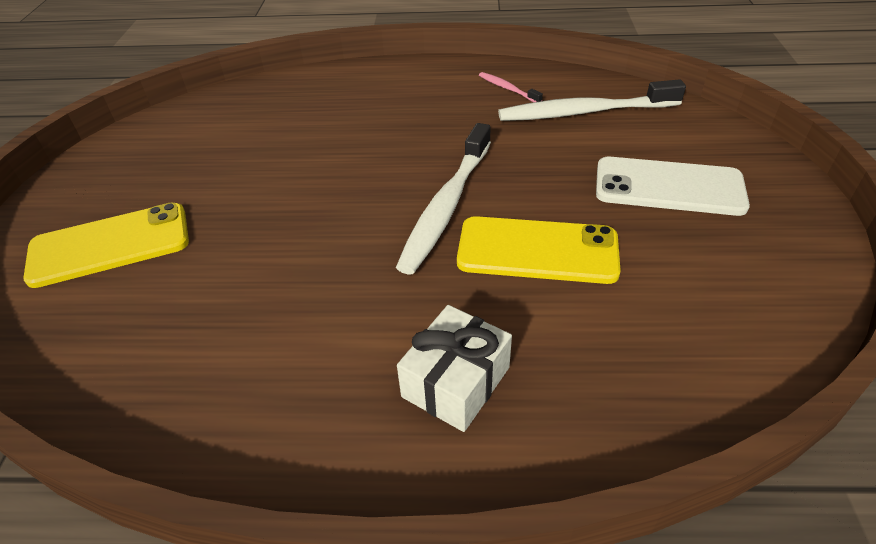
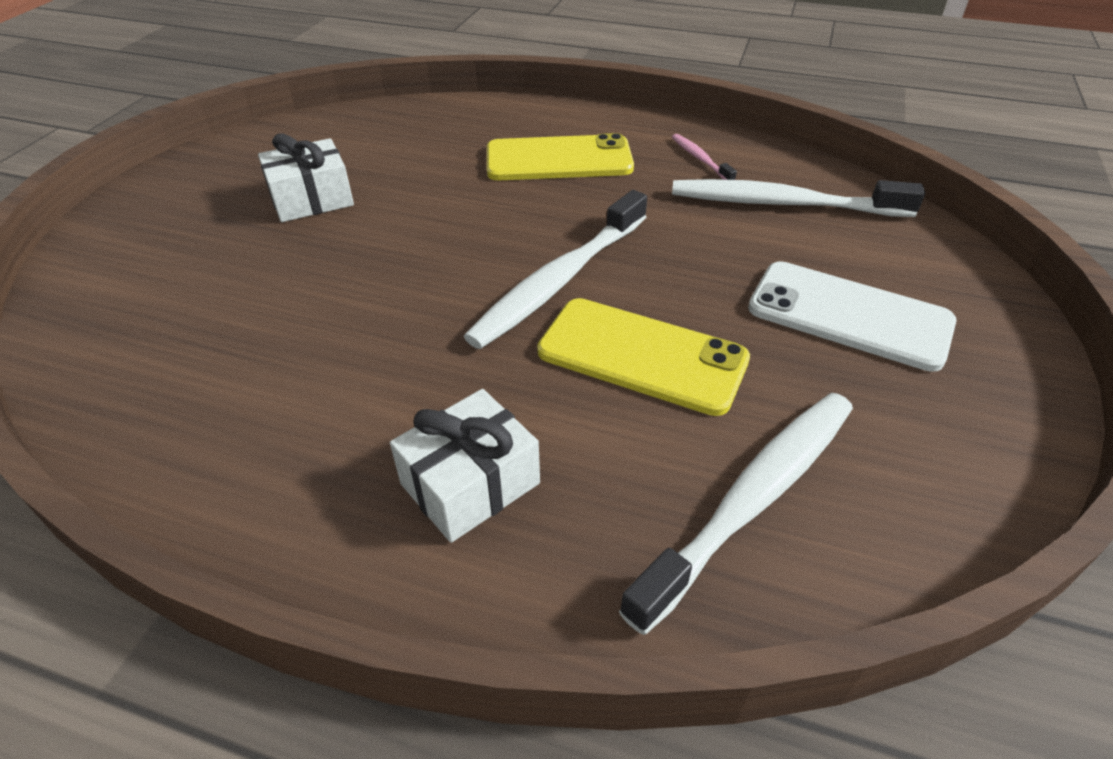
camera: 15 degrees right, 0 degrees up
(110, 245) = (184, 246): yellow phone -> yellow phone (559, 159)
(206, 181) = (311, 199): none -> white gift
(666, 338) = (752, 499): none -> white toothbrush

